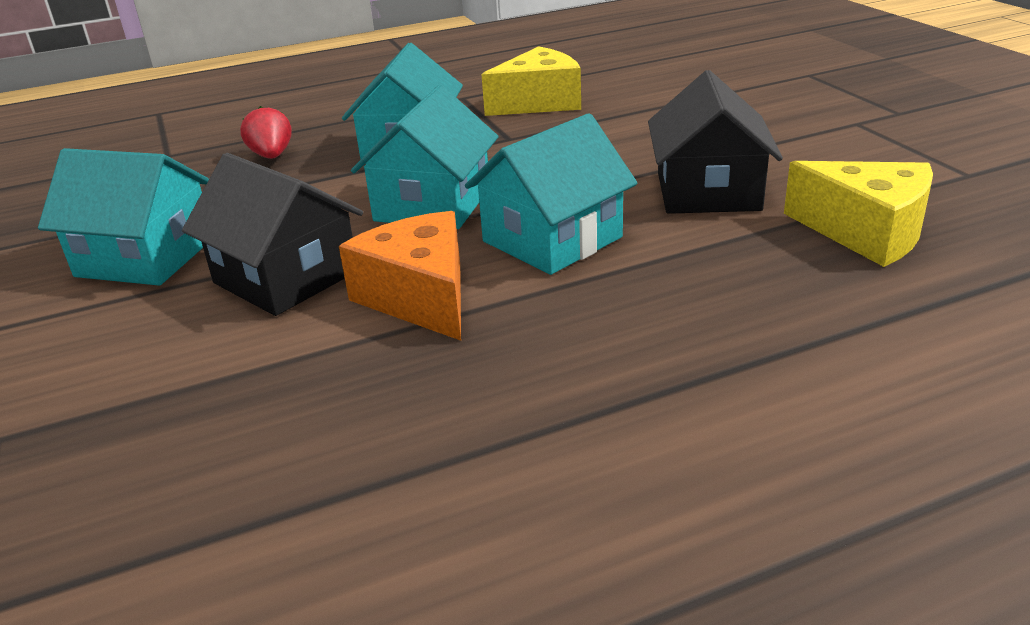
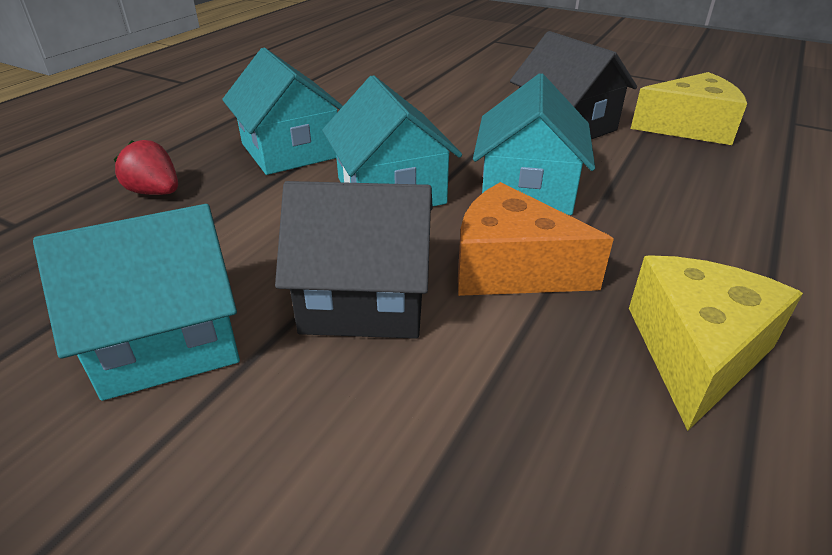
camera: 40 degrees left, 5 degrees up
(539, 102) = (342, 92): yellow cheese -> yellow cheese (695, 352)

